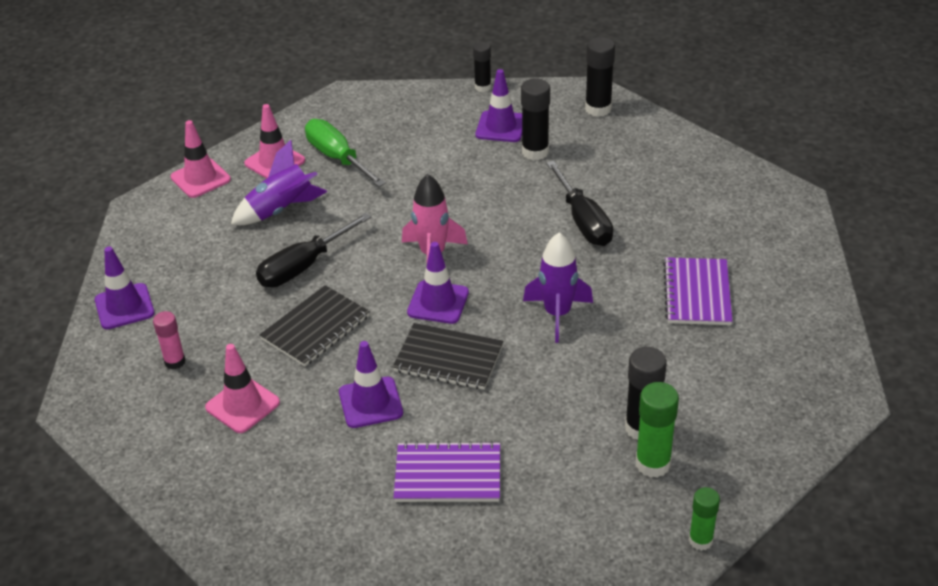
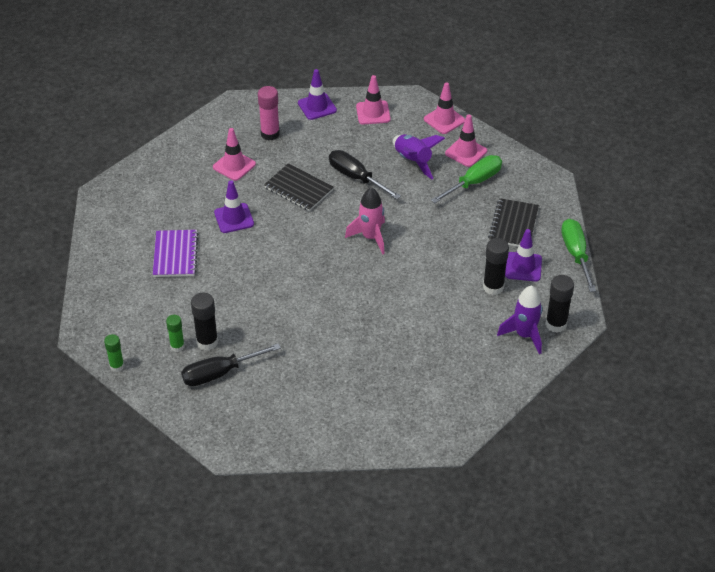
camera: 85 degrees right, 5 degrees up
(161, 246) = (373, 113): none -> pink traffic cone
(175, 362) = (270, 134): pink glue stick -> pink glue stick, size x1.54
(438, 302) = (322, 242): purple traffic cone -> none
(448, 359) = (270, 250): black notebook -> black notebook (513, 225)
(483, 87) = (576, 254): black glue stick -> green screwdriver
(557, 314) = (311, 301): purple rocket -> purple rocket (524, 335)
(583, 220) = (411, 314): black screwdriver -> black screwdriver (220, 373)
(653, 464) = (177, 346): green glue stick -> green glue stick, size x0.65
(697, 293) = (333, 376): purple notebook -> none

